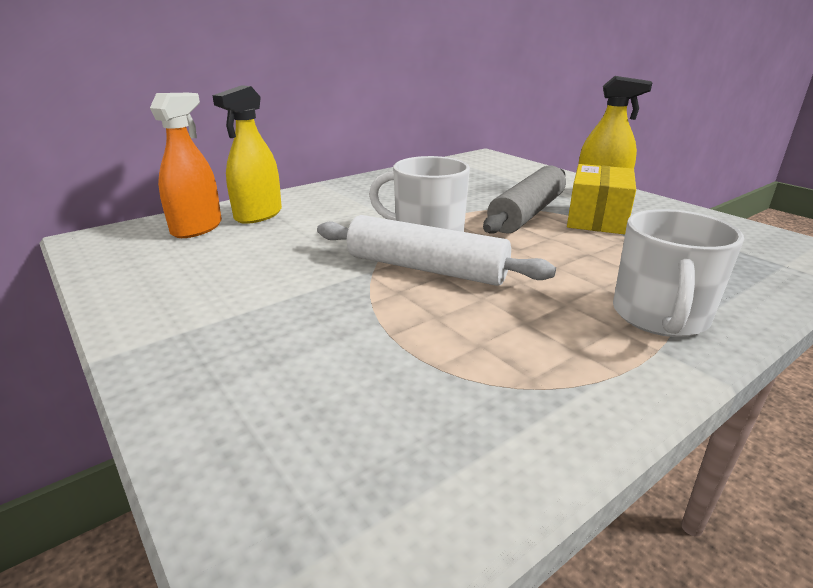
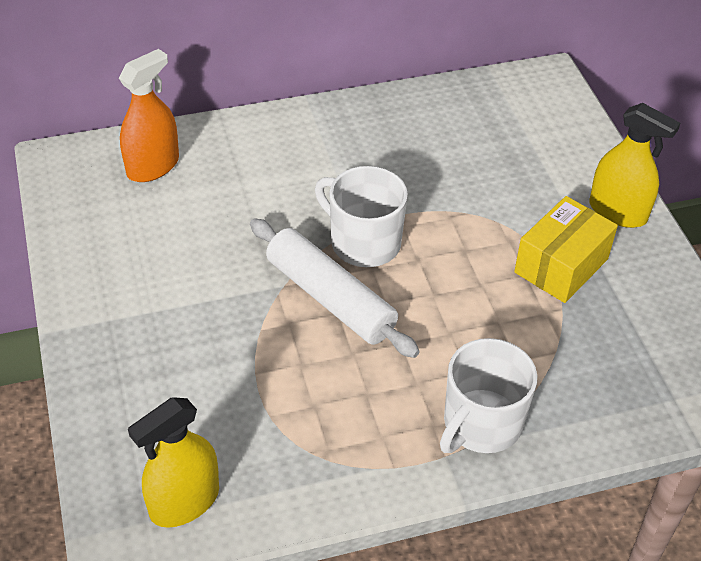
camera: 20 degrees right, 20 degrees up
(258, 215) = (217, 156): yellow spray bottle -> yellow spray bottle (184, 502)
(527, 213) = (493, 233): grey rolling pin -> none

